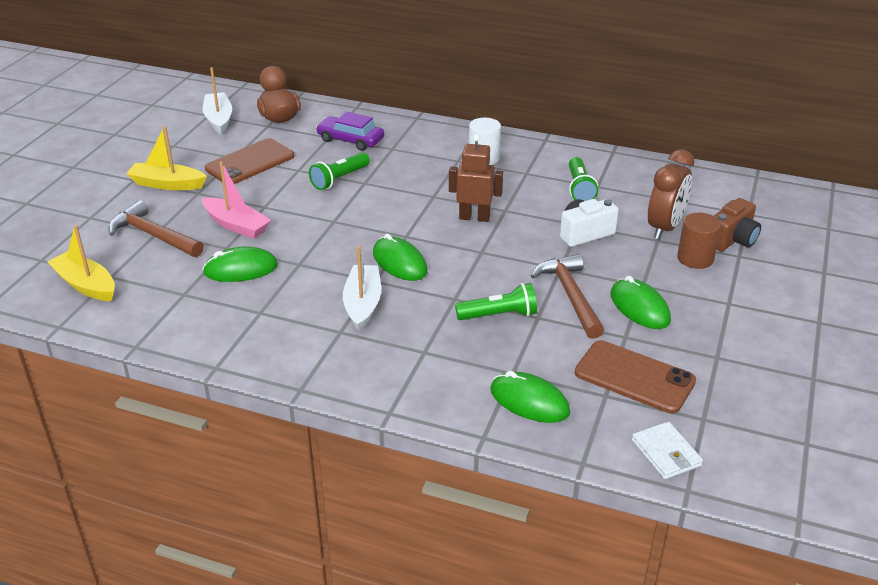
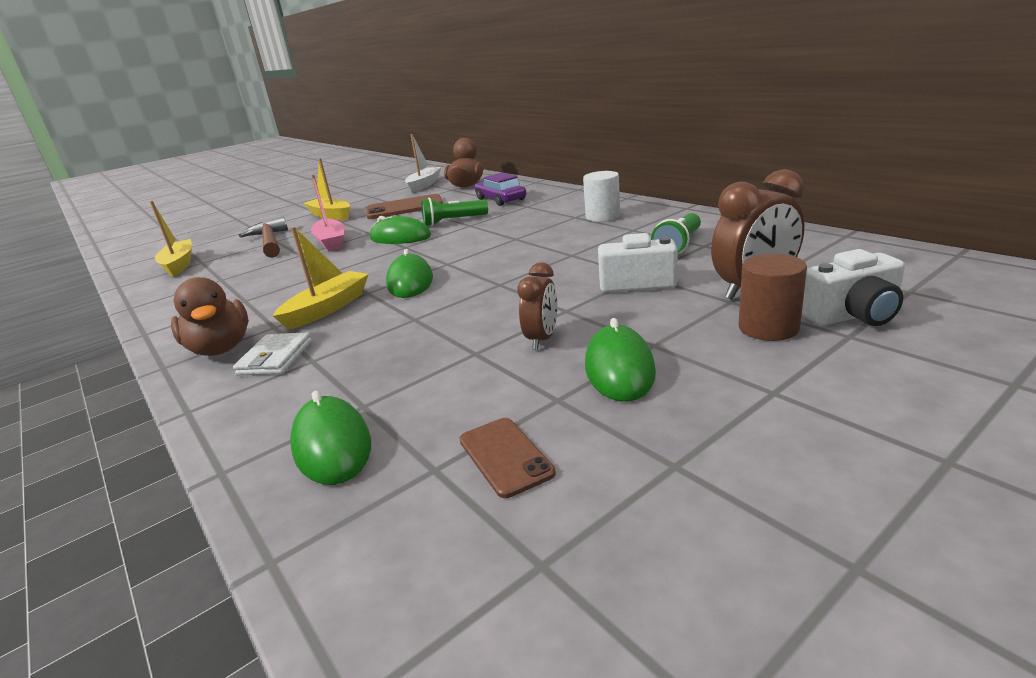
camera: 35 degrees right, 10 degrees down
(241, 269) = (284, 269): green mouse -> green mouse (400, 237)
(326, 362) = (221, 349): none -> brown duck
(363, 304) = (328, 308): white boat -> yellow boat
(474, 217) = (531, 257): brown robot -> none
(499, 315) = (435, 342): green flashlight -> none
(570, 296) = (542, 339): brown hammer -> brown clock
(634, 377) = (505, 456): brown phone -> brown phone, size x0.57
(666, 453) = (405, 603): white wallet -> white wallet (275, 358)
(732, 240) = (853, 315): brown camera -> white camera

